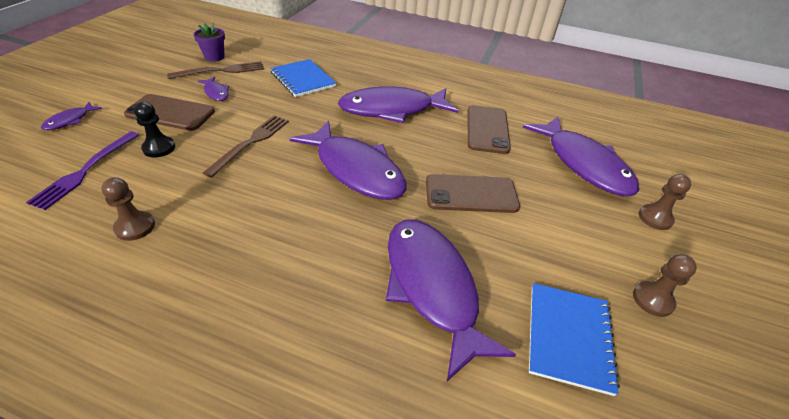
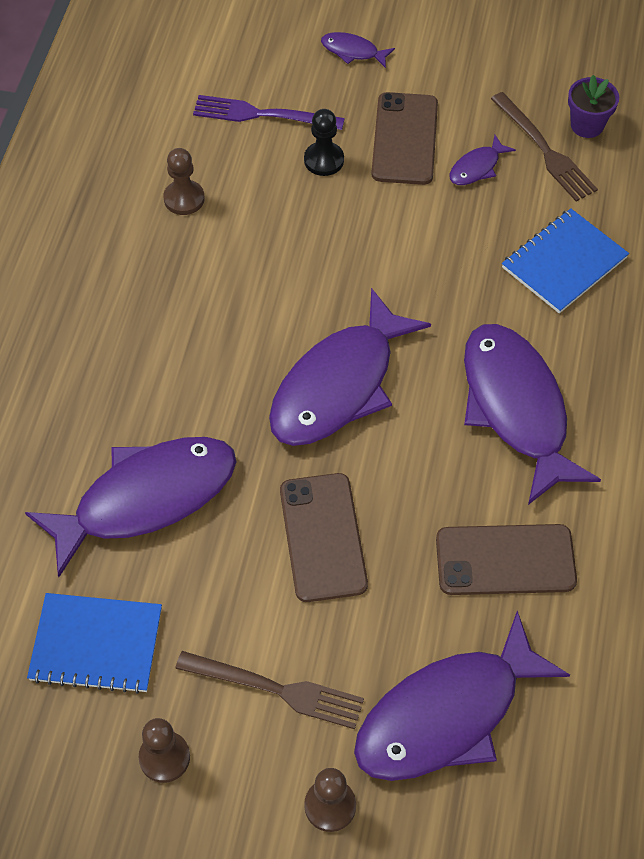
camera: 85 degrees right, 15 degrees up
(251, 142) = (365, 250): brown fork -> brown fork (277, 690)

